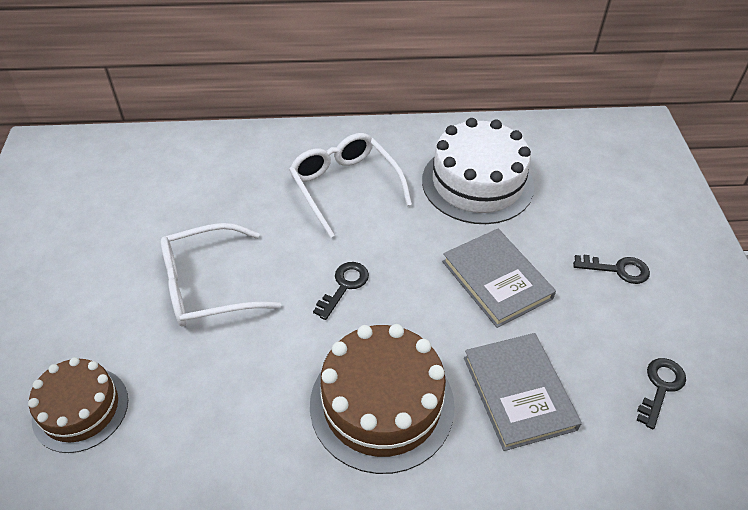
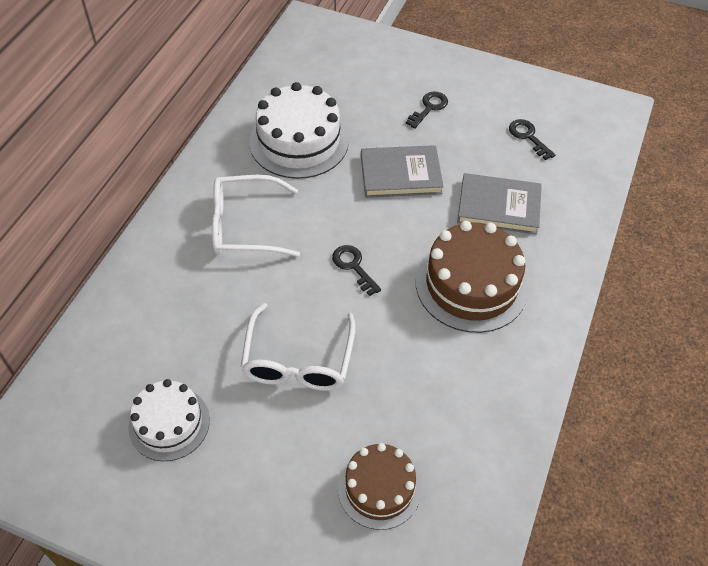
camera: 65 degrees left, 5 degrees up
(106, 224) = (169, 423): none -> white cake

